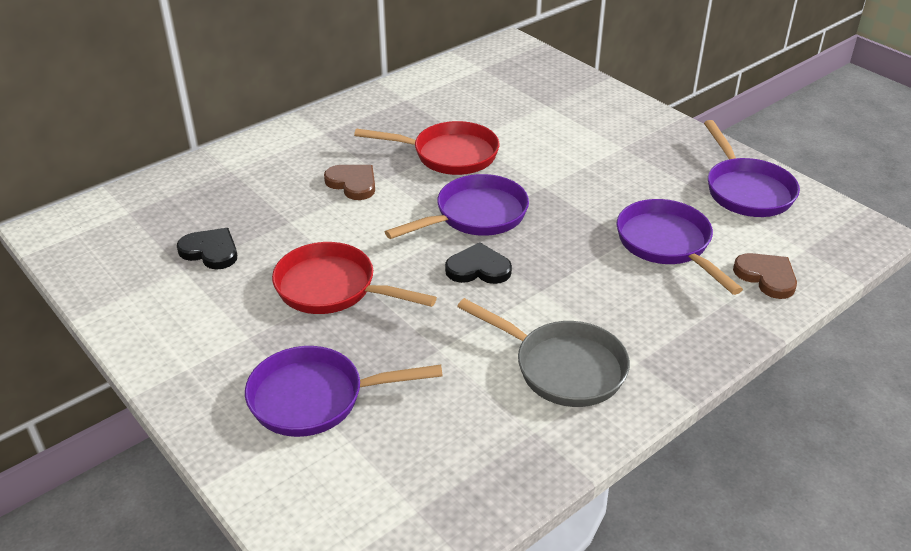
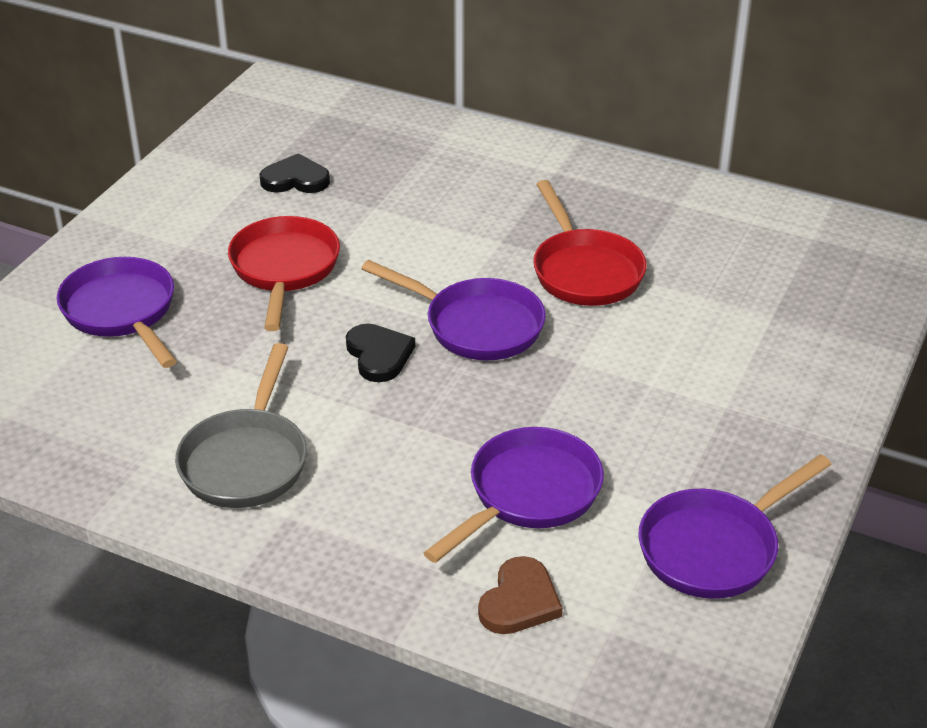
camera: 65 degrees right, 0 degrees up
(210, 251) = (295, 179): black heart -> black heart turned 90 degrees counterclockwise
(353, 183) = (472, 223): brown heart -> none

